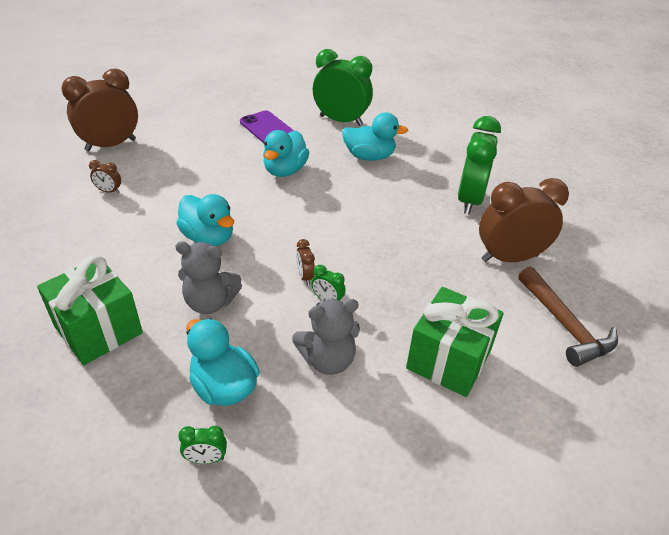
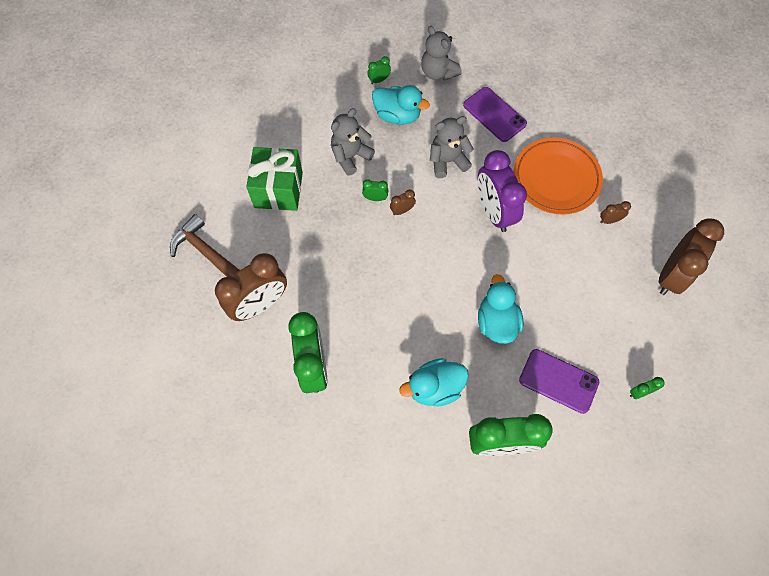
camera: 155 degrees right, 25 degrees up
(98, 329) = (494, 114): green gift -> purple phone
(107, 427) = (438, 72): none -> grey teddy bear
(113, 239) = (556, 178): none -> orange plate
(208, 238) = (494, 212): turquoise duck -> purple clock
(218, 108) = (639, 392): none -> green clock
(305, 276) = (402, 210): brown clock -> brown clock turned 75 degrees counterclockwise

